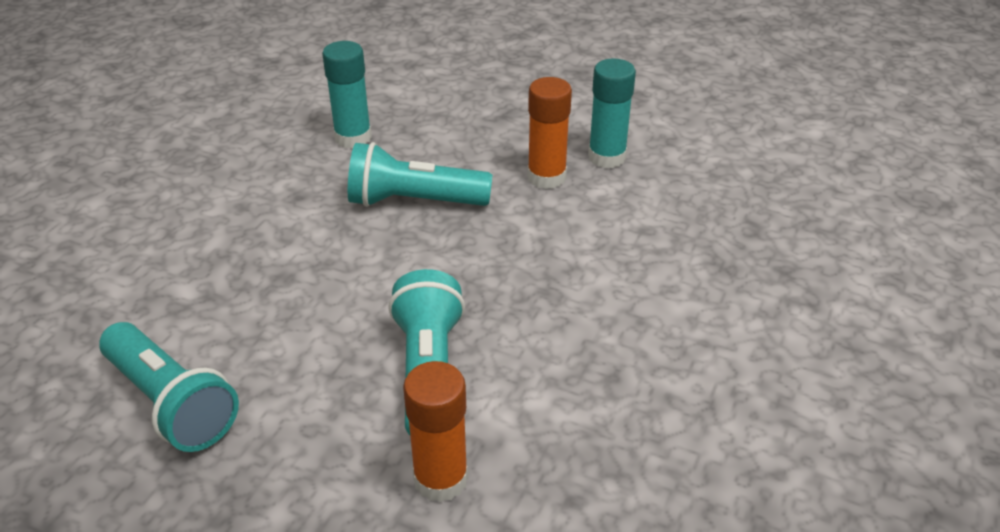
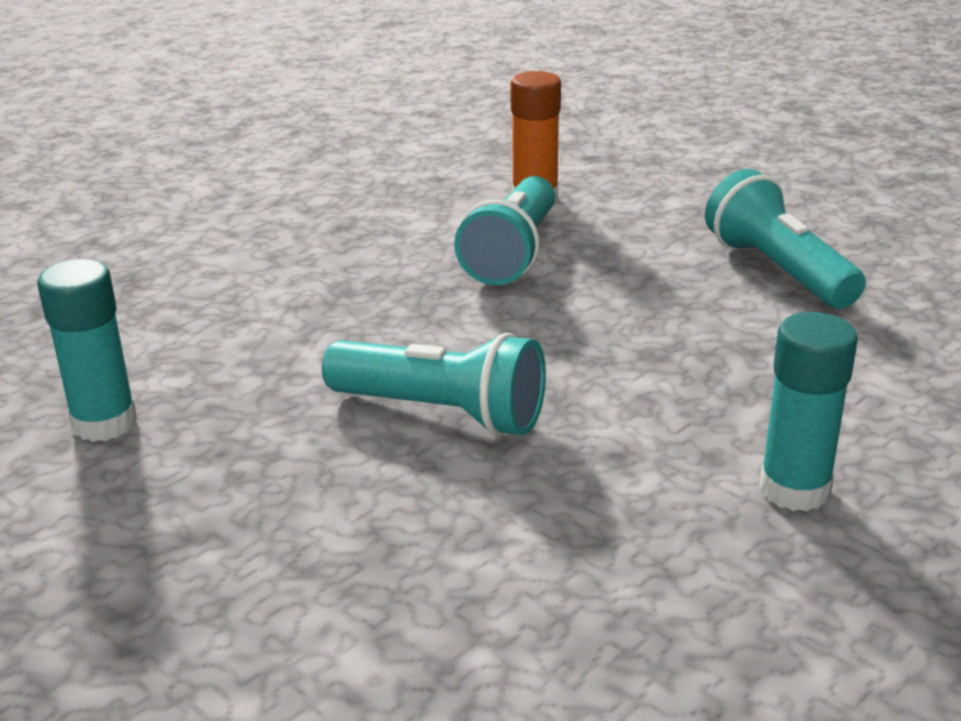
camera: 160 degrees left, 10 degrees down
(353, 137) = (495, 548): turquoise glue stick -> turquoise glue stick (794, 489)
(546, 177) = (223, 411): orange glue stick -> none

